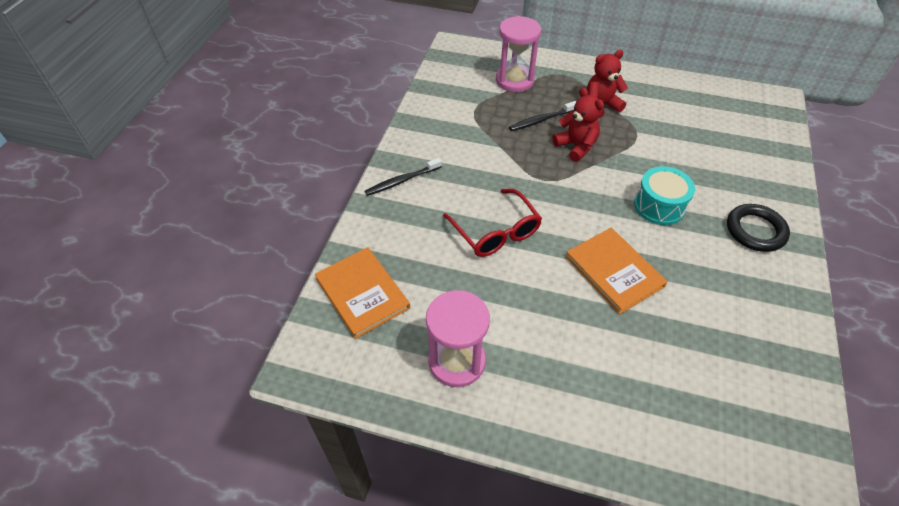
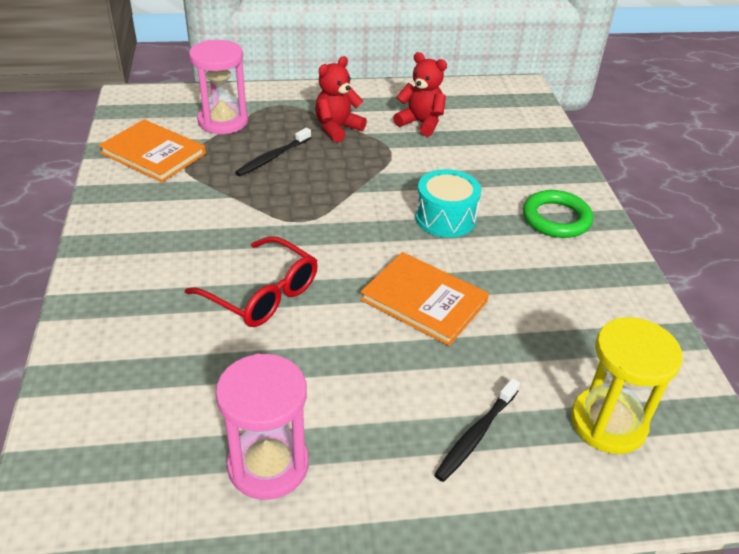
camera: 25 degrees left, 10 degrees down
(362, 293) = (102, 419): orange book -> orange book (153, 153)
(402, 181) = (113, 264): black toothbrush -> black toothbrush (476, 435)
(576, 146) = (325, 177): red teddy bear -> red teddy bear (421, 123)
(722, 417) = (608, 423): none -> yellow hourglass
(755, 231) = (556, 218): black ring -> green ring

